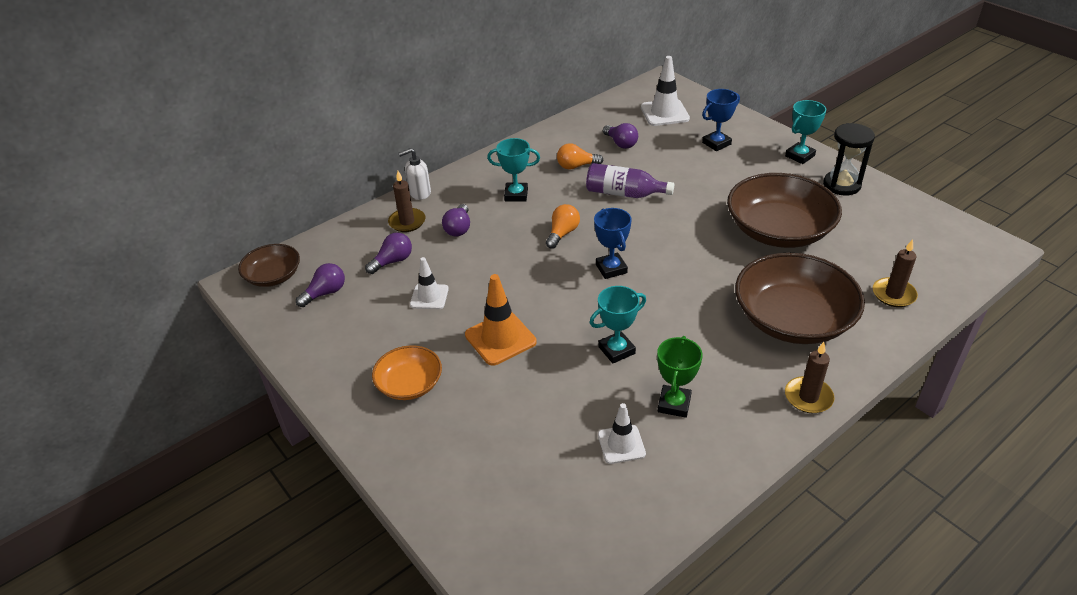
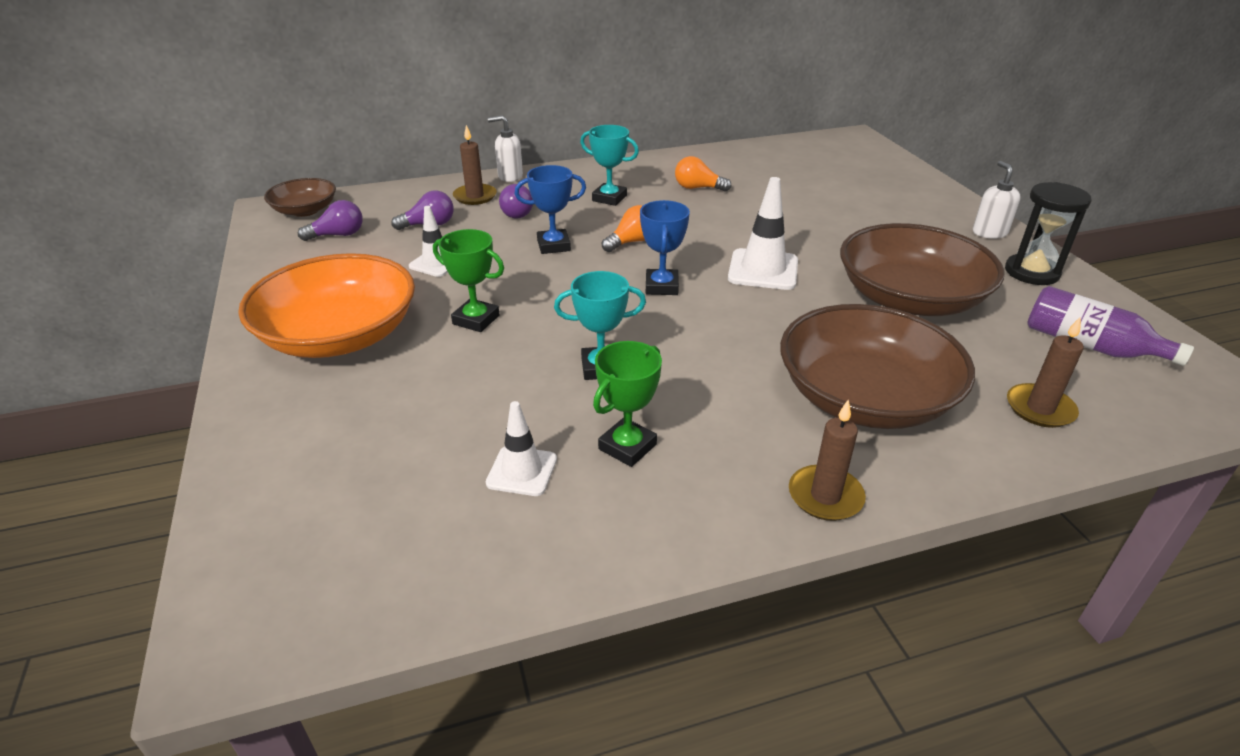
camera: 20 degrees right, 5 degrees down
(409, 384) = (339, 335): orange bowl -> orange bowl, size x1.87
(500, 338) = (476, 320): orange traffic cone -> green trophy
(621, 143) = (765, 179): purple light bulb -> none
(624, 193) = (734, 222): purple bottle -> purple bottle (1089, 345)
(664, 113) = (839, 163): white traffic cone -> white traffic cone (763, 270)
(716, 143) = (884, 200): blue trophy -> blue trophy (553, 246)
(799, 156) = (989, 232): turquoise trophy -> white soap dispenser

